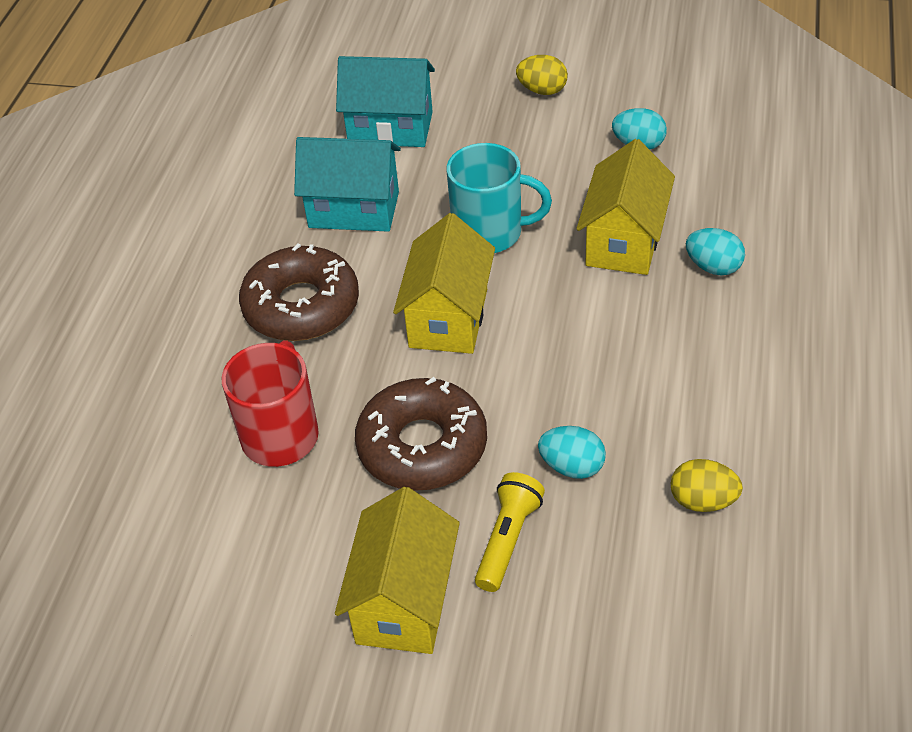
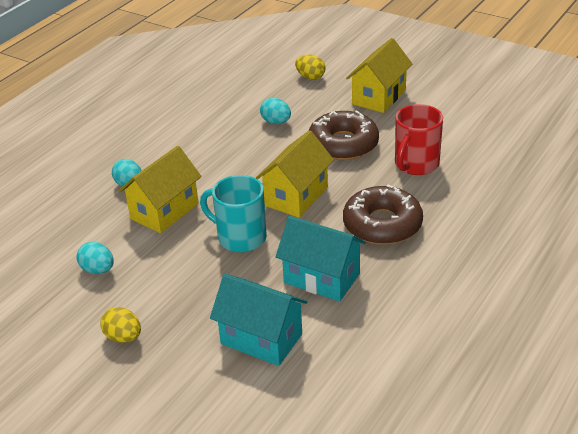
camera: 160 degrees left, 10 degrees down
(508, 539) = (322, 106): yellow flashlight -> none
(702, 501) = (228, 100): yellow egg -> yellow egg (310, 77)

